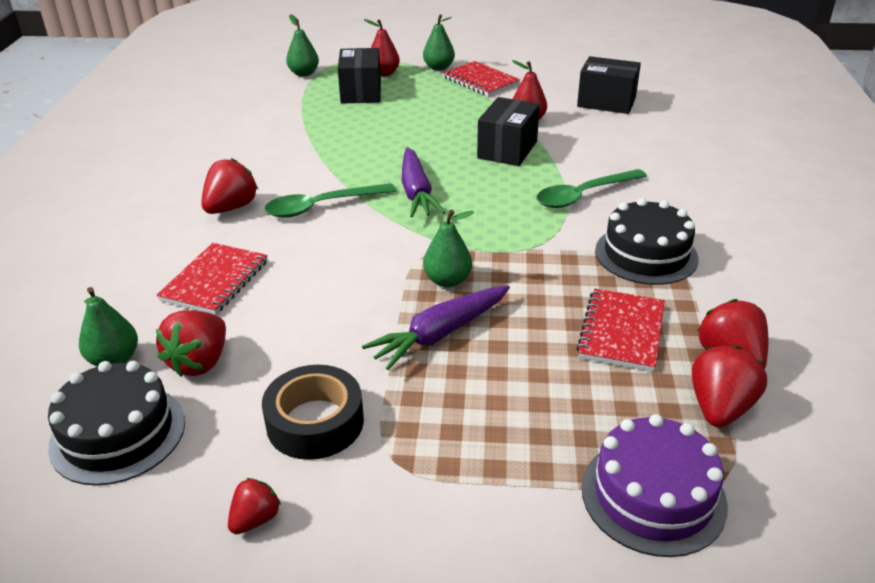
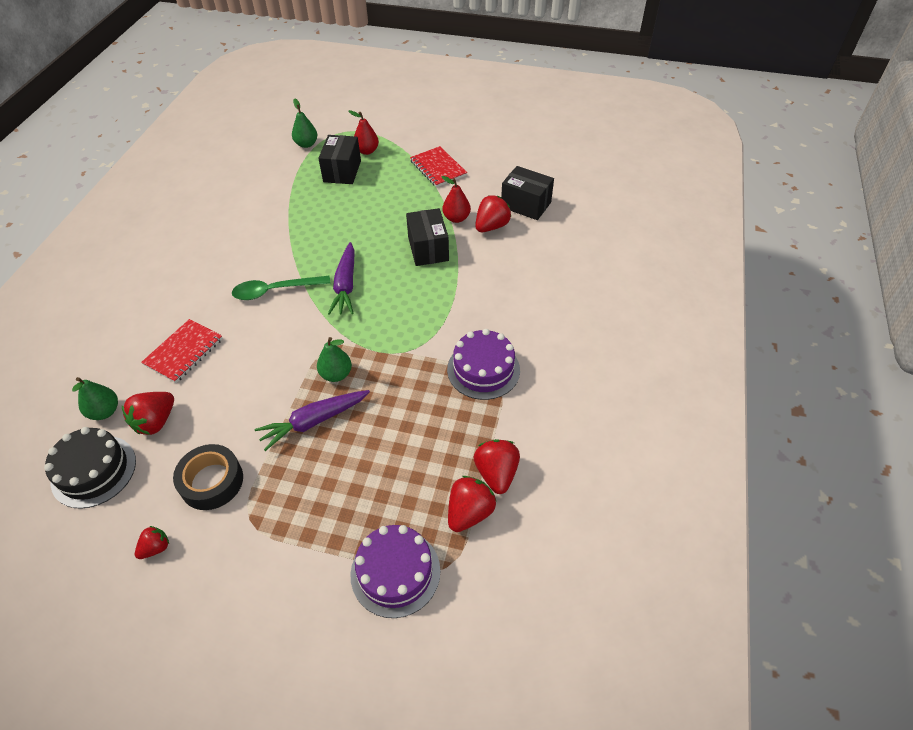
camera: 10 degrees right, 15 degrees up
(231, 208) = (213, 284): red strawberry -> red strawberry (491, 226)
(438, 68) = (411, 149): green pear -> none
(507, 150) = (428, 249): black box -> black box turned 45 degrees counterclockwise
(583, 195) = (464, 304): green spoon -> none
(621, 332) = (434, 438): red notebook -> none
(646, 254) = (483, 369): black cake -> purple cake

